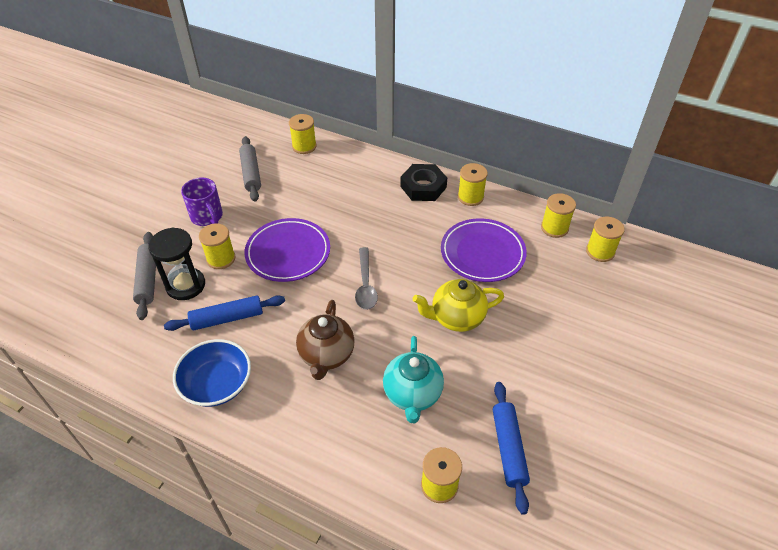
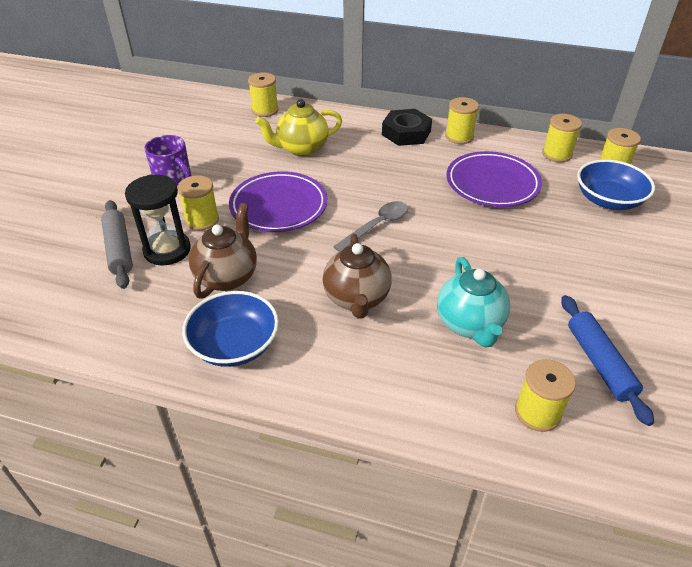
camera: 10 degrees left, 5 degrees down
(227, 318) = (227, 276): blue rolling pin -> brown teapot
(251, 173) = (213, 139): grey rolling pin -> none
(365, 285) = (377, 226): grey spoon -> grey spoon turned 120 degrees counterclockwise
(456, 318) = (489, 245): yellow teapot -> yellow teapot (301, 148)
(583, 285) = (608, 200): none -> blue bowl

